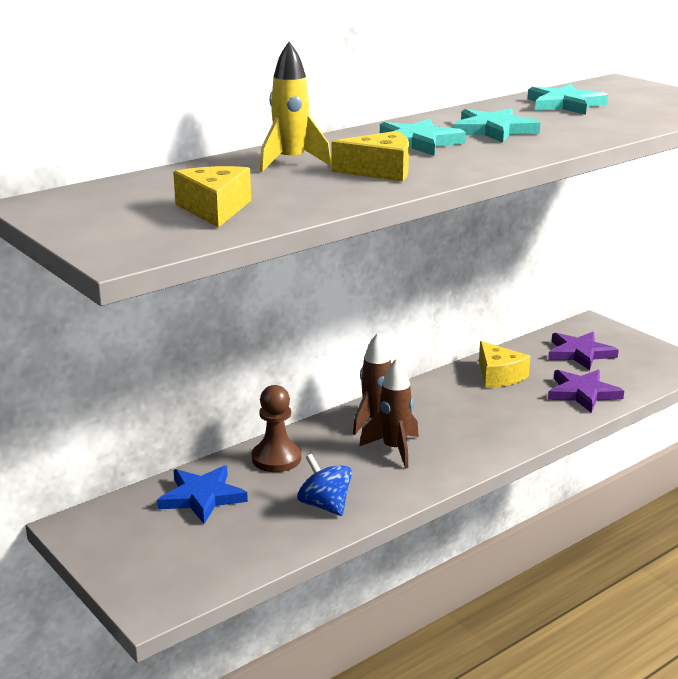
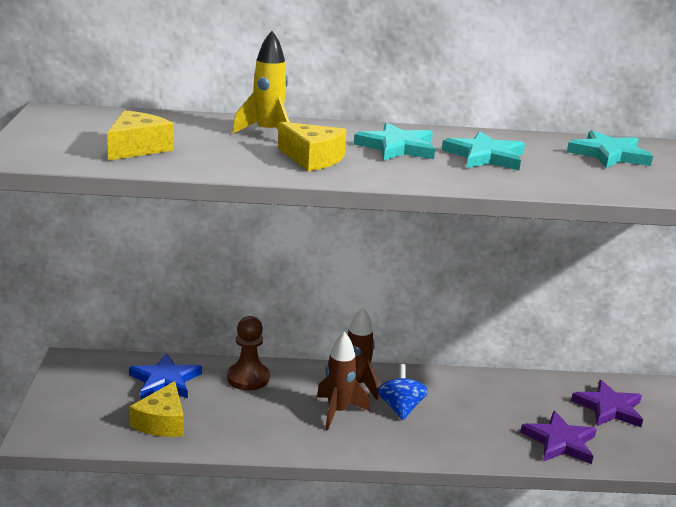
camera: 35 degrees right, 0 degrees up
(325, 505) = (231, 427): blue spinning top -> blue spinning top (400, 408)
(498, 376) = (506, 394): yellow cheese -> yellow cheese (162, 422)

